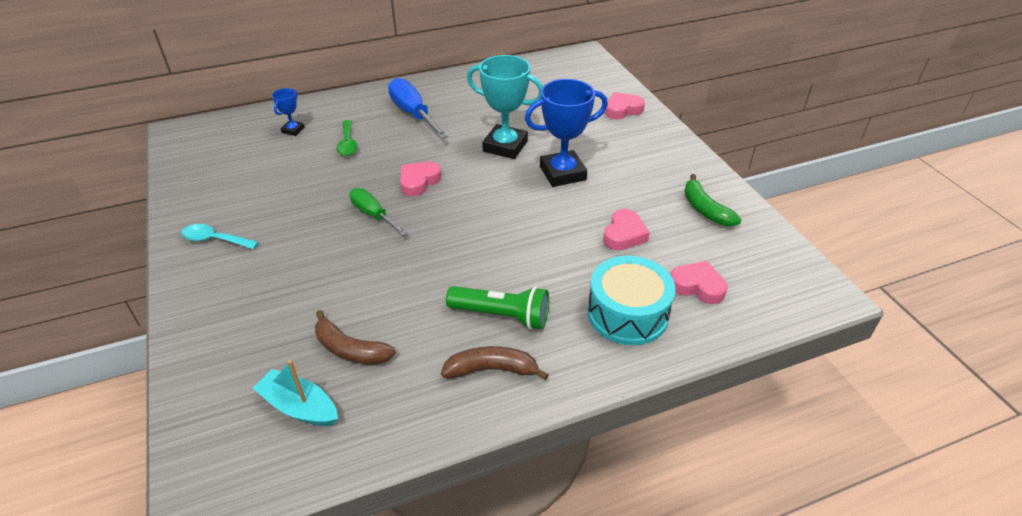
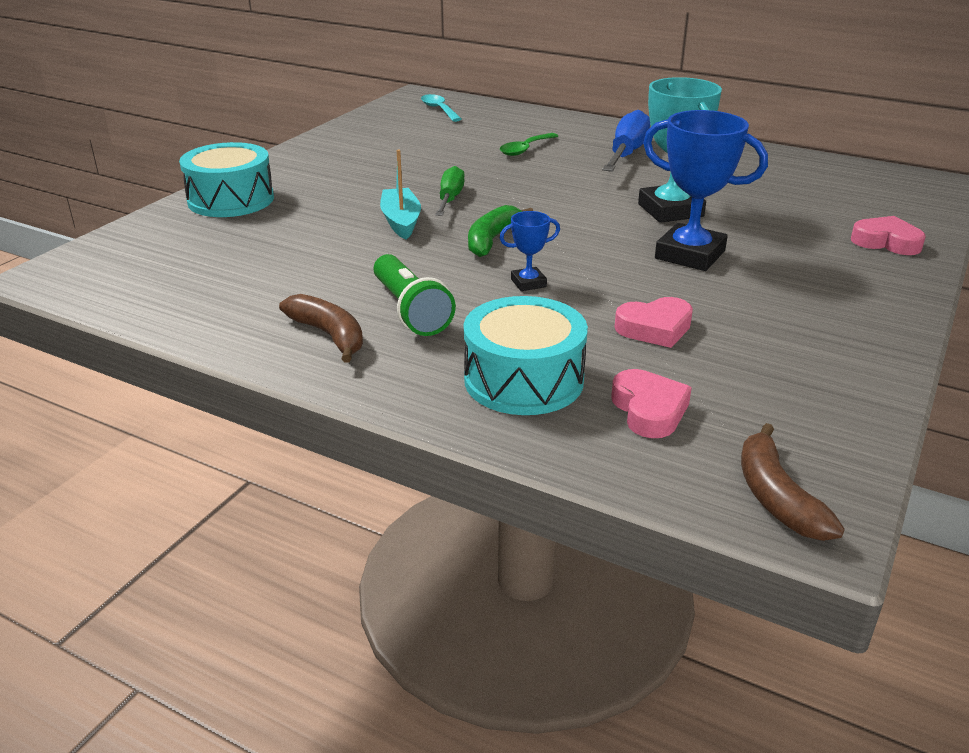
camera: 50 degrees right, 10 degrees down
(215, 240) = (316, 160): turquoise spoon -> turquoise spoon (439, 109)
(216, 319) = (231, 200): none -> turquoise drum
(293, 130) = (499, 125): blue trophy -> blue trophy (528, 283)
(300, 407) = (176, 270): turquoise boat -> turquoise boat (401, 222)
(350, 349) = (267, 262): brown banana -> brown banana (776, 497)
(419, 181) = (532, 197): pink heart -> none
(705, 209) = (808, 364): green banana -> green banana (492, 240)

